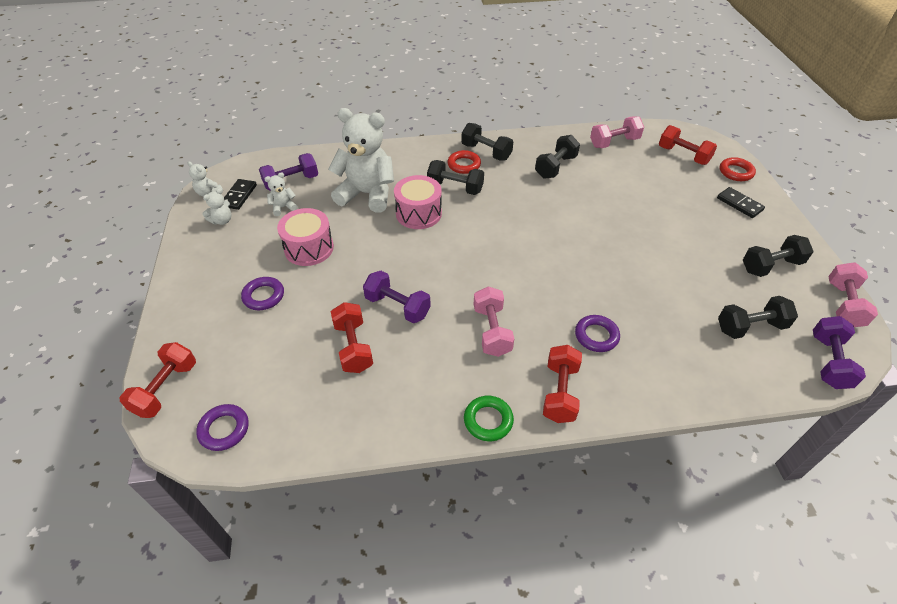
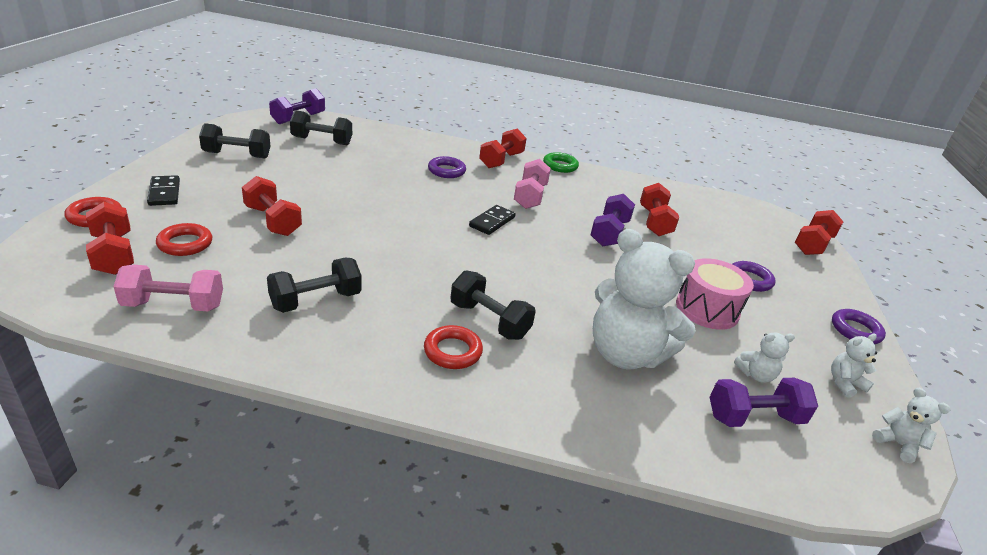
camera: 165 degrees left, 15 degrees down
(224, 429) = (752, 213): purple ring -> purple ring (855, 330)
(239, 196) = (838, 420): black domino -> black domino (492, 222)
(397, 306) = (609, 233): purple dumbbell -> purple dumbbell turned 60 degrees clockwise
(418, 213) = (557, 304): pink drum -> none
(486, 152) = (398, 362): black dumbbell -> none
(647, 209) = (273, 221): none -> red dumbbell
(664, 174) = (185, 244): none -> red ring
(843, 305) = (229, 127): pink dumbbell -> none

